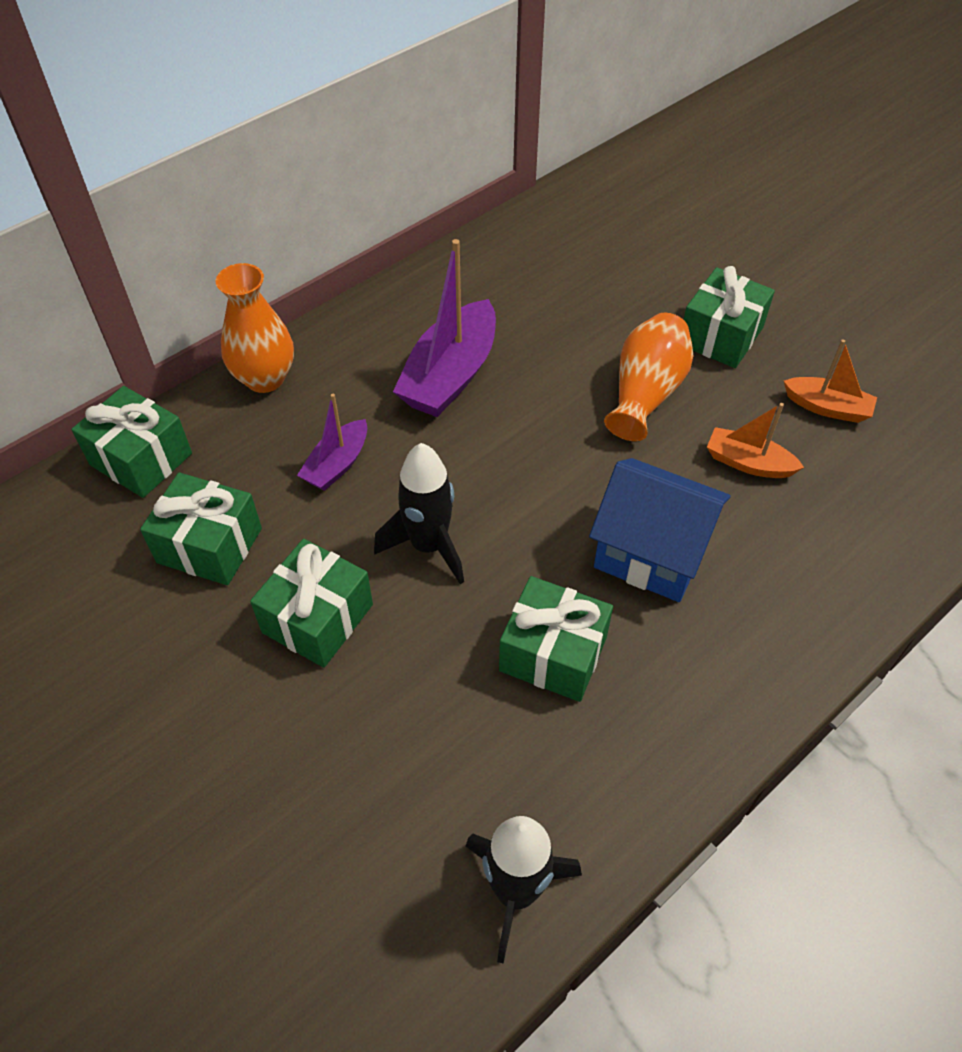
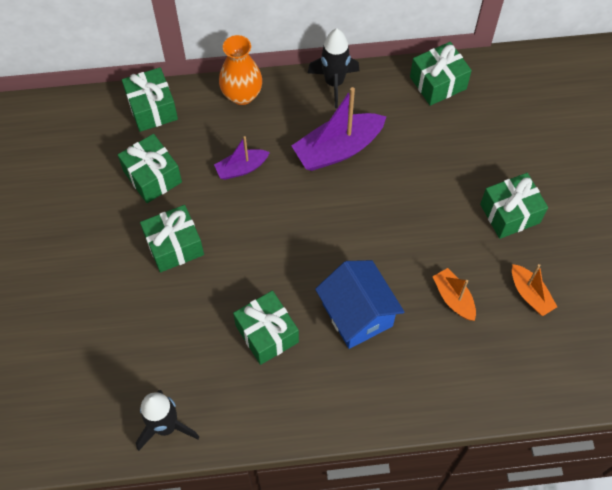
camera: 35 degrees right, 10 degrees up
(429, 546) = (252, 241): black rocket -> black rocket (334, 83)
(509, 246) = (438, 83): none -> green gift
(646, 393) = (434, 223): orange vase -> none

